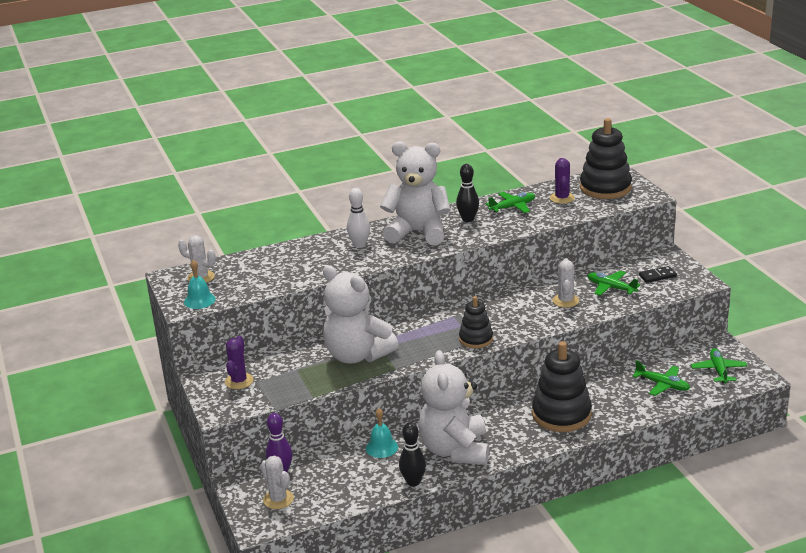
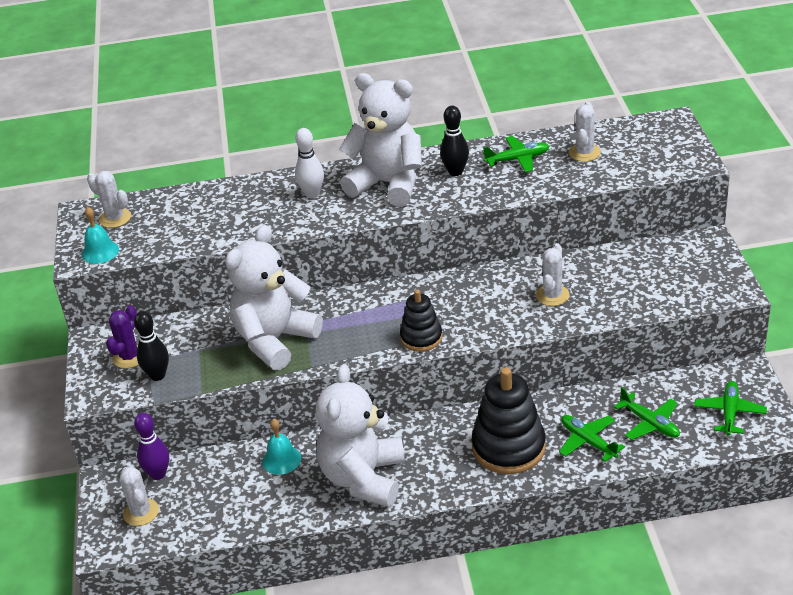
camera: 15 degrees right, 10 degrees up
(357, 355) = (275, 340): white teddy bear -> white teddy bear turned 75 degrees clockwise
(413, 482) = (299, 515): black bowling pin -> black bowling pin (157, 375)
(562, 198) = (584, 153): purple cactus -> white cactus
(605, 188) = (646, 143): black stacking toy -> none
(611, 288) = (616, 283): green plane -> green plane (588, 441)
(657, 276) = (682, 273): black domino -> none

